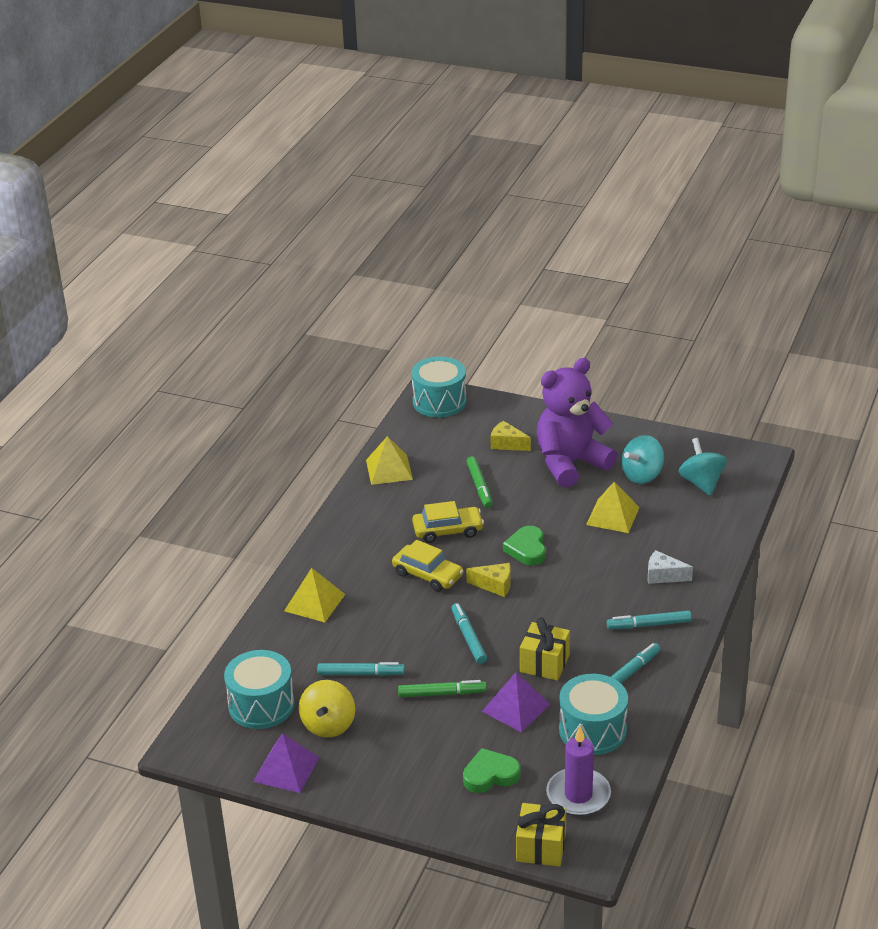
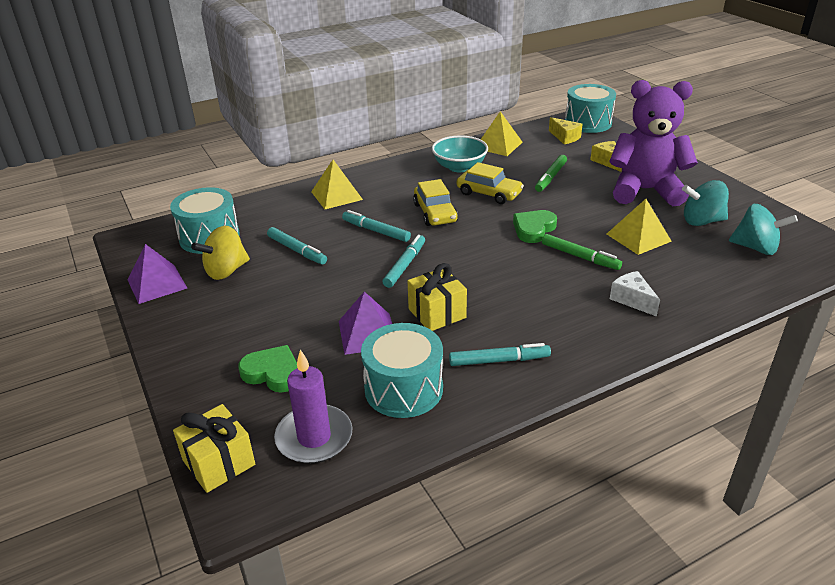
camera: 40 degrees right, 0 degrees up
(385, 514) = (459, 167): none -> turquoise bowl
(442, 693) = (329, 292): green marker -> green marker (580, 257)
(494, 585) = (474, 241): yellow cheese -> yellow cheese (565, 137)
(649, 625) = (569, 331): turquoise marker -> turquoise marker (376, 231)
(701, 483) = (756, 248): turquoise spinning top -> turquoise spinning top turned 90 degrees clockwise

